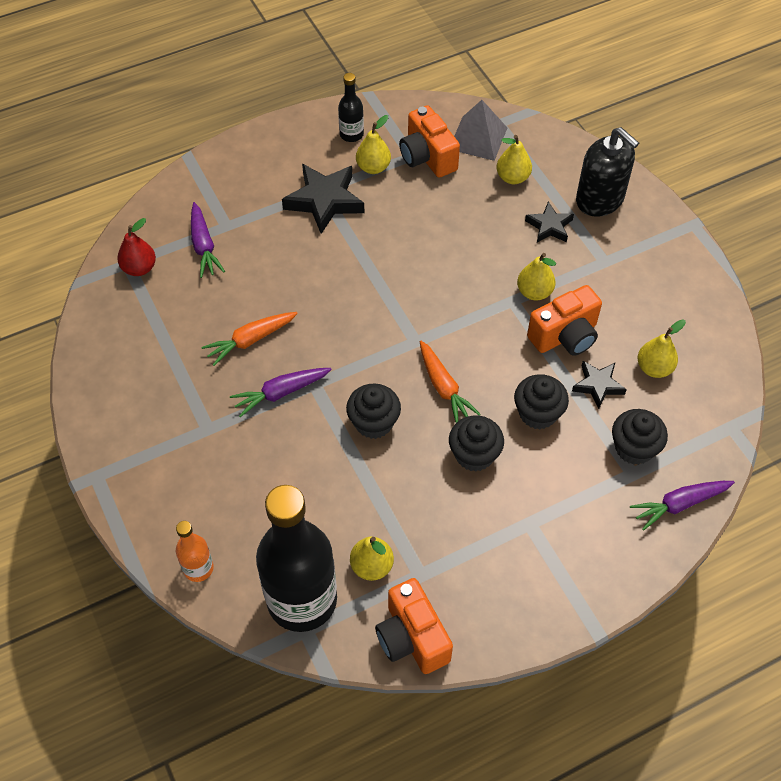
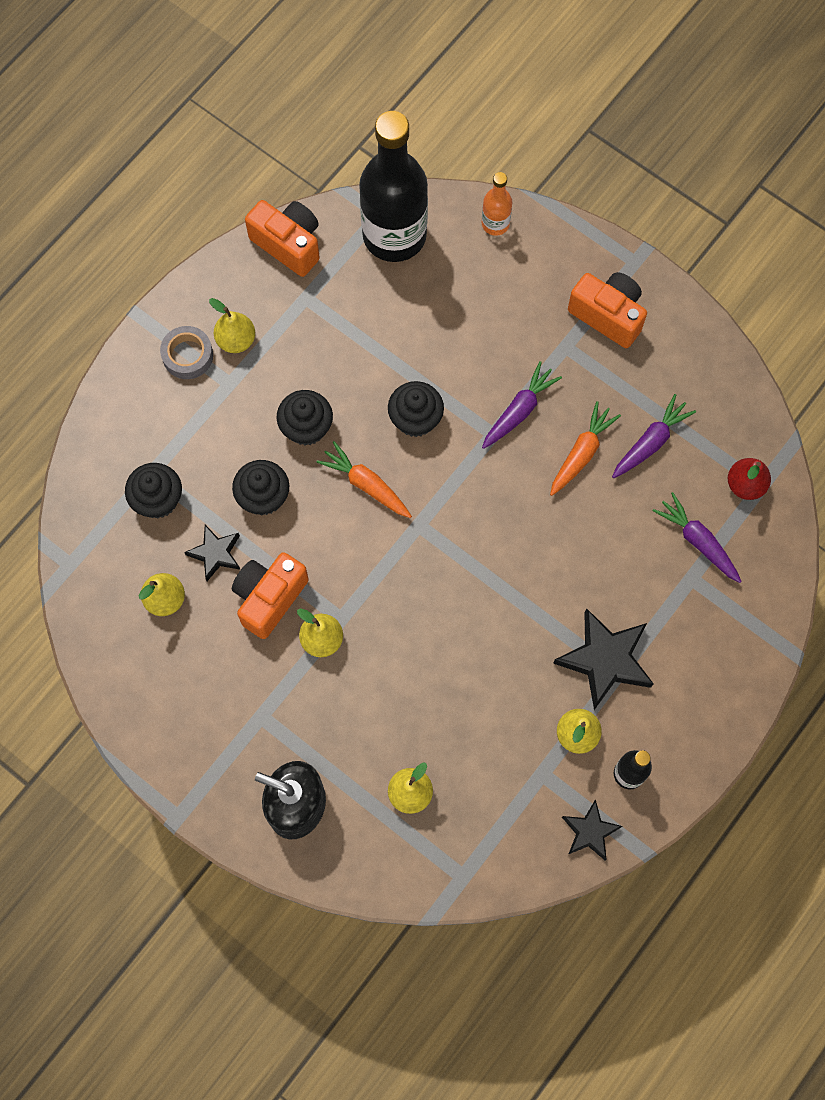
camera: 155 degrees right, 15 degrees up
(372, 566) = (350, 287): yellow pear -> yellow pear (236, 340)
(427, 157) = (523, 779): orange camera -> orange camera (608, 315)
(478, 138) = (477, 838): grey pyramid -> none
(549, 226) = (340, 738): black star -> black star (590, 832)
(560, 566) = (187, 355): none -> grey tape
(679, 504) = (98, 460): purple carrot -> purple carrot (650, 442)

